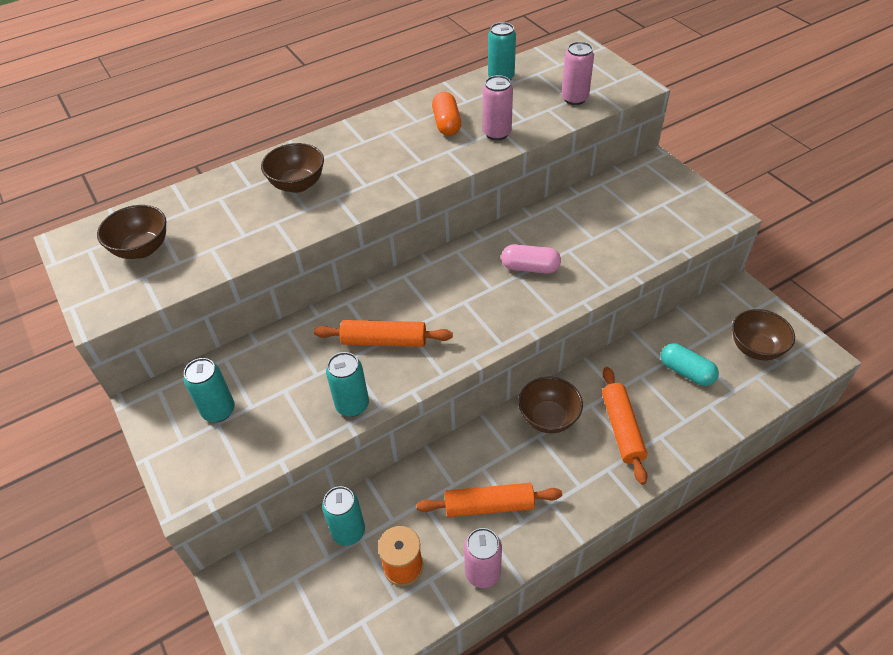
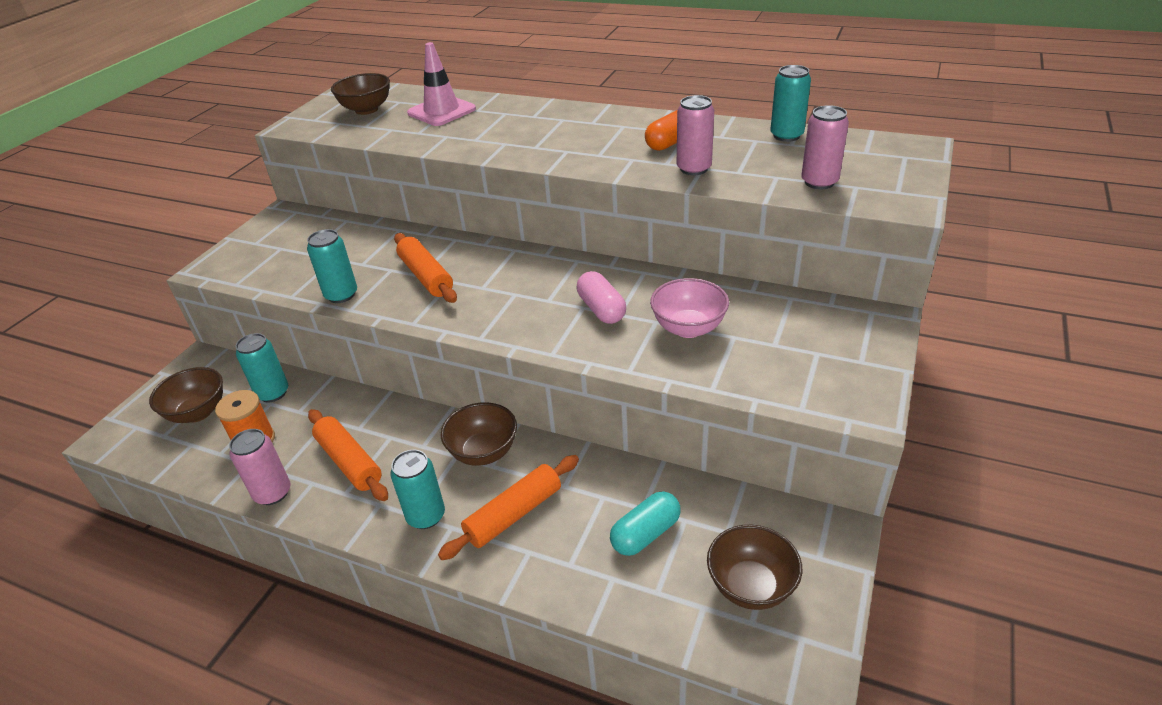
camera: 55 degrees right, 10 degrees down
(218, 410) = (293, 242): turquoise can -> turquoise can (426, 516)
(220, 206) = (441, 111): none -> pink traffic cone
(297, 184) = (501, 124): brown bowl -> brown bowl (198, 412)
(590, 240) = (688, 328): none -> pink bowl
(686, 372) = (645, 534): turquoise capsule -> turquoise capsule turned 45 degrees clockwise

